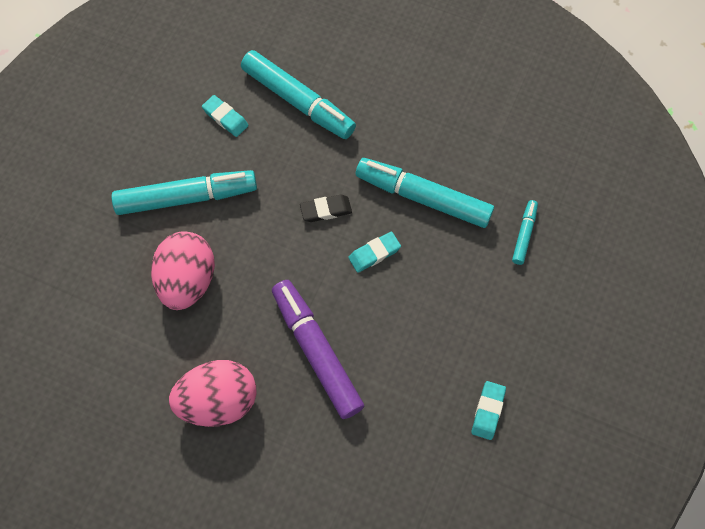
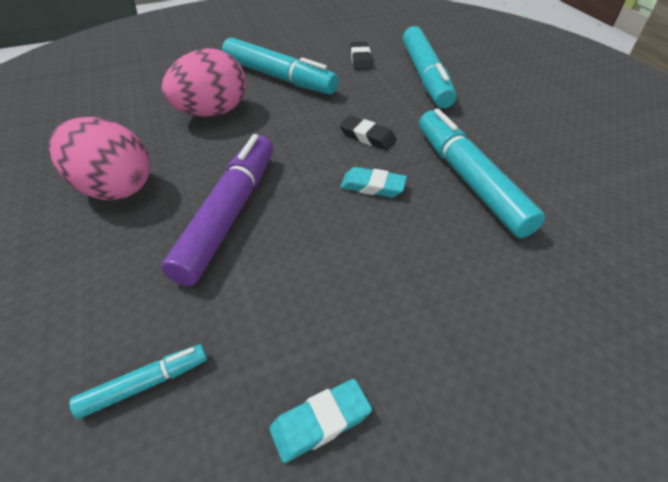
camera: 45 degrees right, 20 degrees down
(225, 118) = (360, 59): turquoise eraser -> black eraser
(524, 234) = (563, 278): turquoise marker -> turquoise marker (145, 384)

